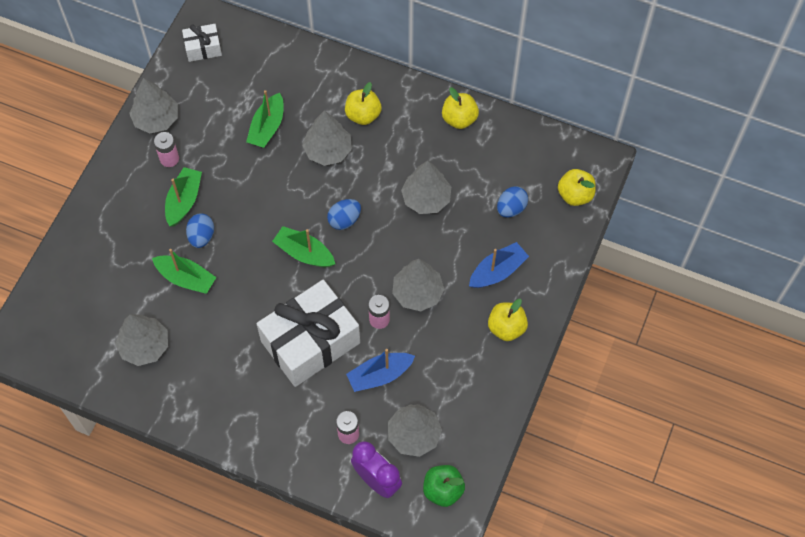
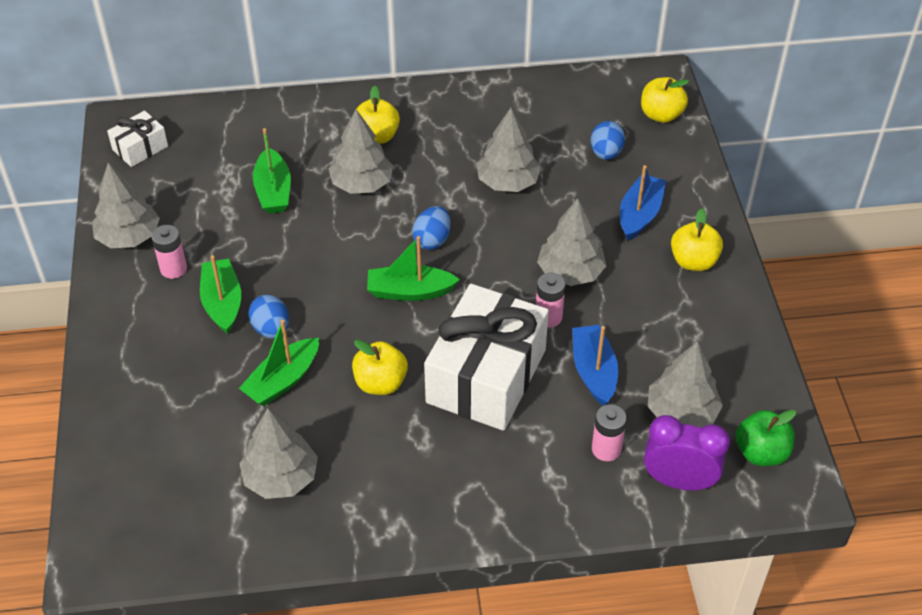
camera: 30 degrees left, 15 degrees down
(186, 278) = (283, 380): green boat -> green boat turned 135 degrees clockwise
(380, 375) = (594, 371): blue boat -> blue boat turned 135 degrees clockwise
(459, 119) = (485, 99): yellow apple -> yellow apple (380, 383)

